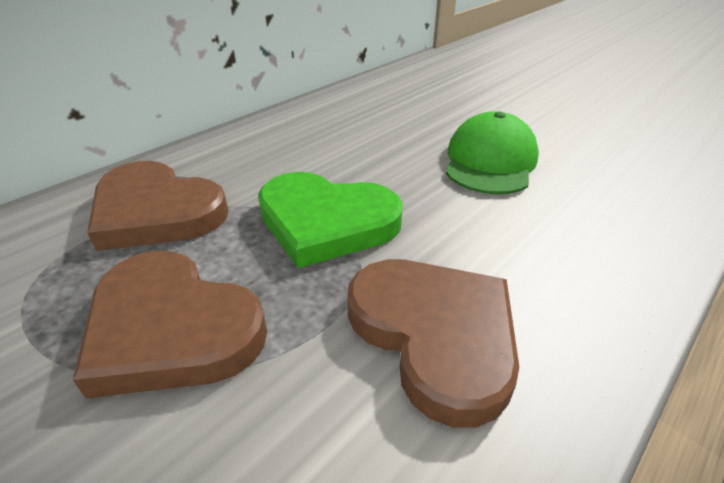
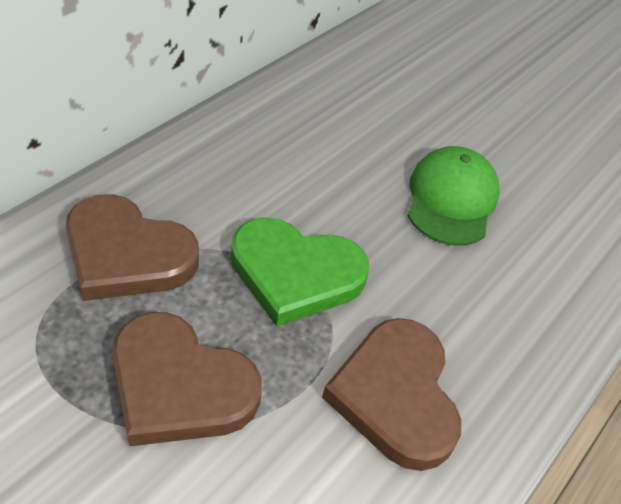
camera: 10 degrees left, 10 degrees up
(435, 335) = (395, 395): brown heart -> brown heart turned 150 degrees counterclockwise

